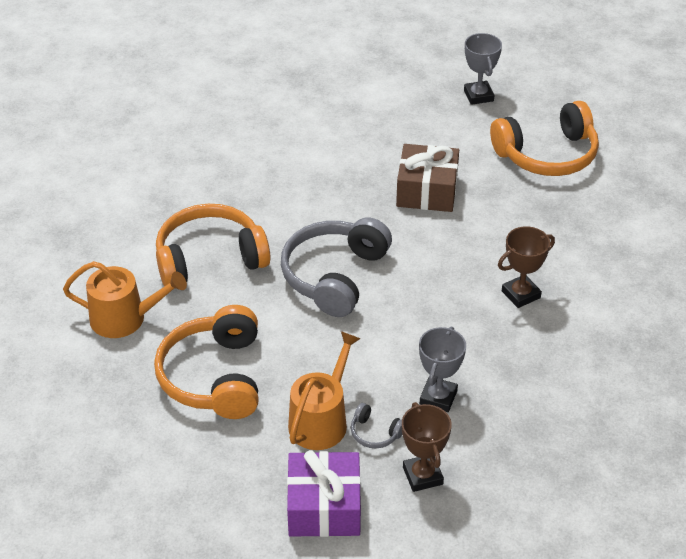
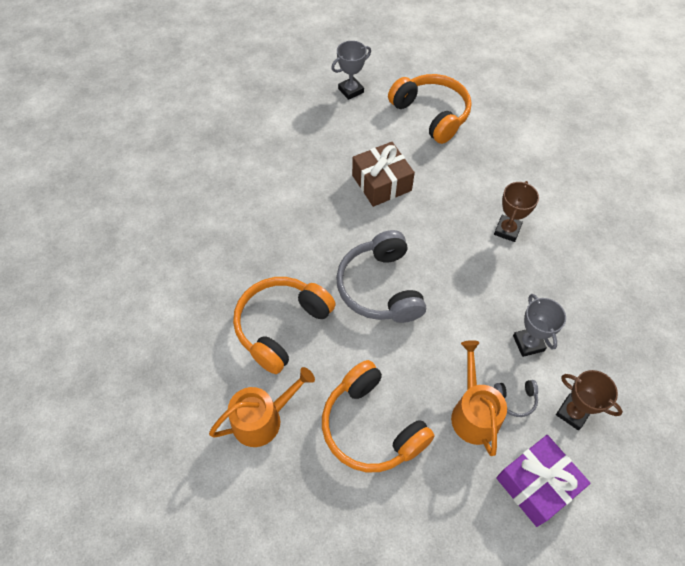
camera: 35 degrees left, 15 degrees up
(478, 96) = (351, 90): grey trophy -> grey trophy turned 75 degrees counterclockwise
(547, 155) = (431, 114): orange headphones -> orange headphones turned 75 degrees counterclockwise

